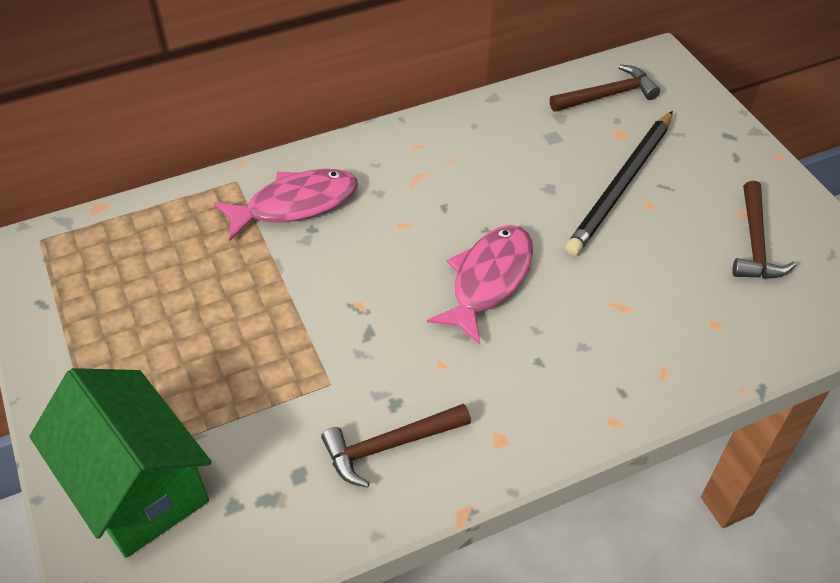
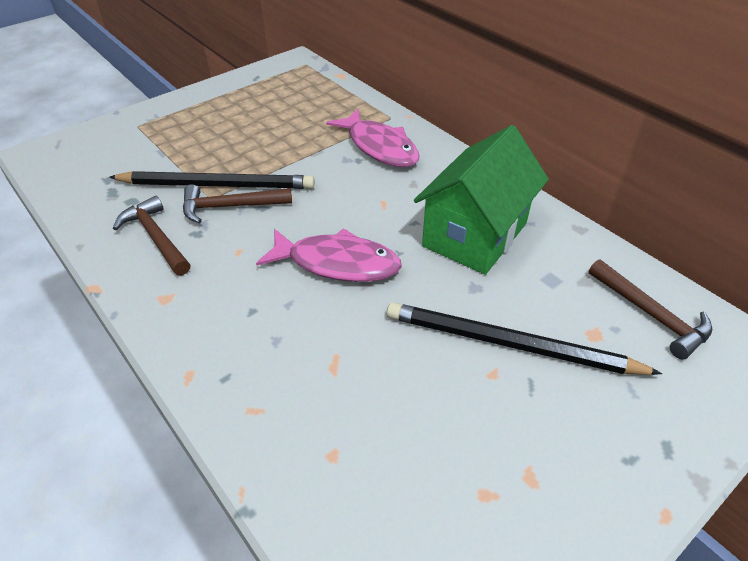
camera: 75 degrees right, 5 degrees down
(138, 486) = (123, 141): green house -> green house (475, 234)
(304, 374) = (217, 185): none -> black pencil
(755, 243) = (479, 491): brown hammer -> brown hammer (230, 207)

